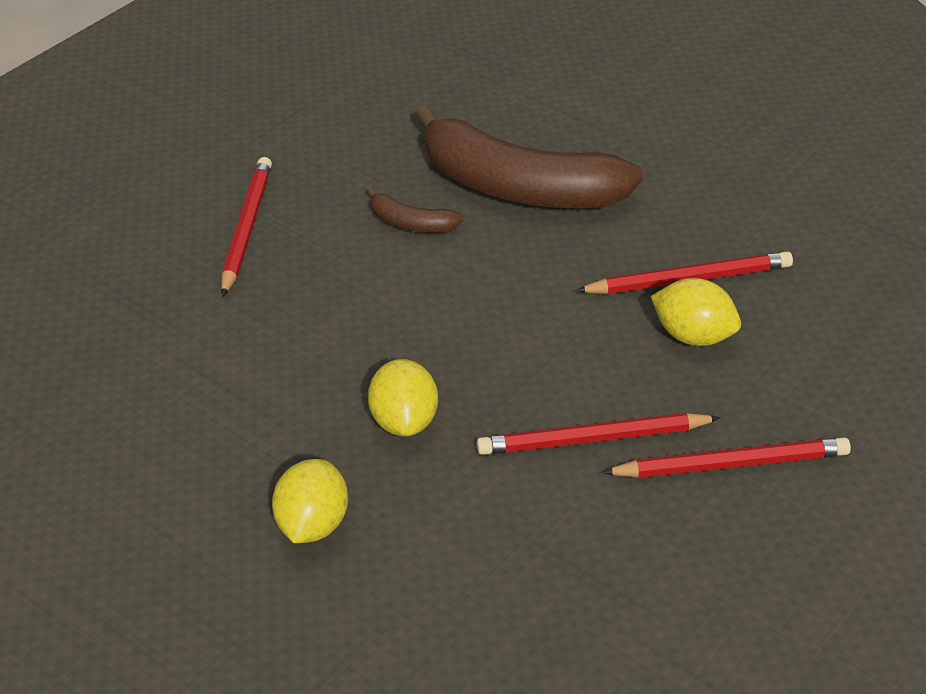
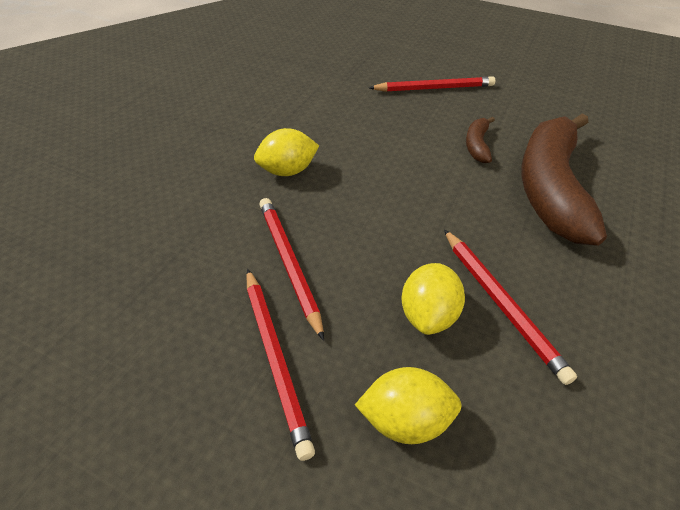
camera: 75 degrees right, 5 degrees up
(313, 525) = (197, 150): yellow lemon -> yellow lemon (405, 419)

